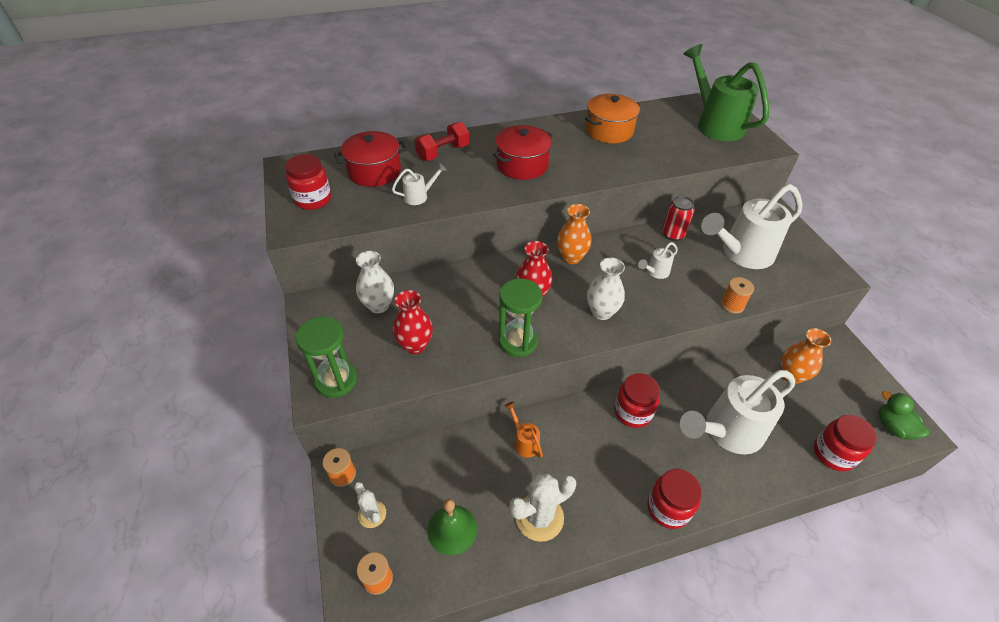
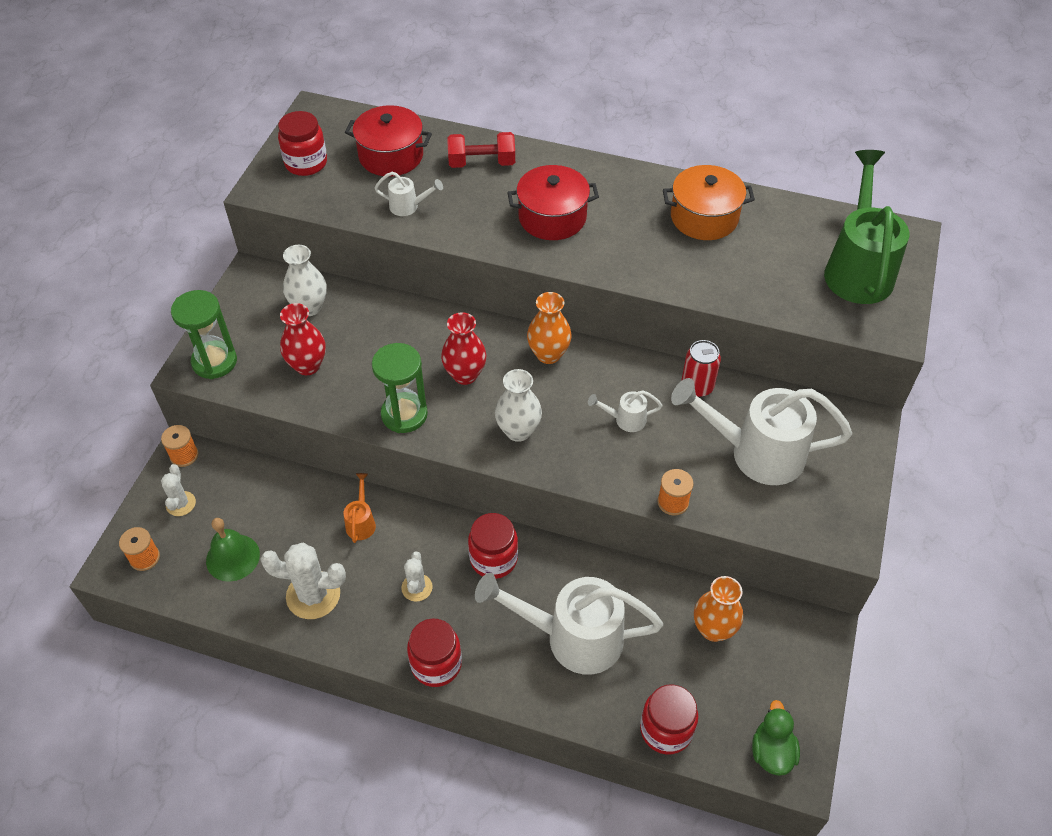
camera: 35 degrees right, 5 degrees up
(604, 463) = (417, 587): none -> white cactus

